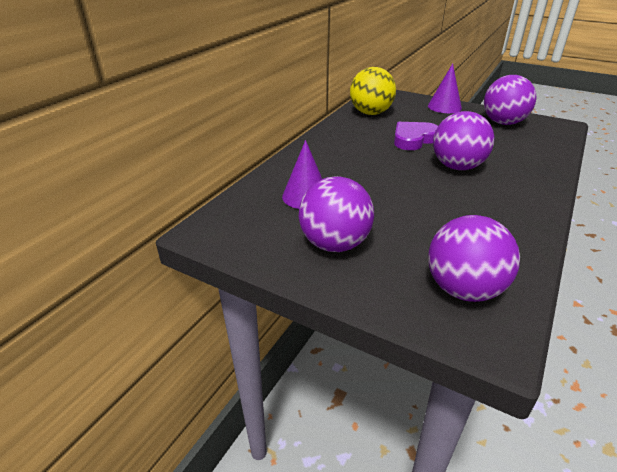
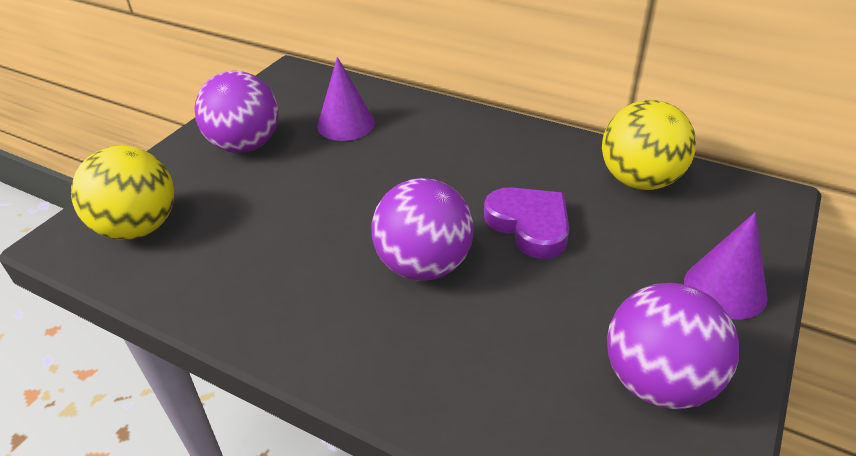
camera: 90 degrees right, 5 degrees up
(463, 289) = (139, 228): purple ball -> yellow ball

